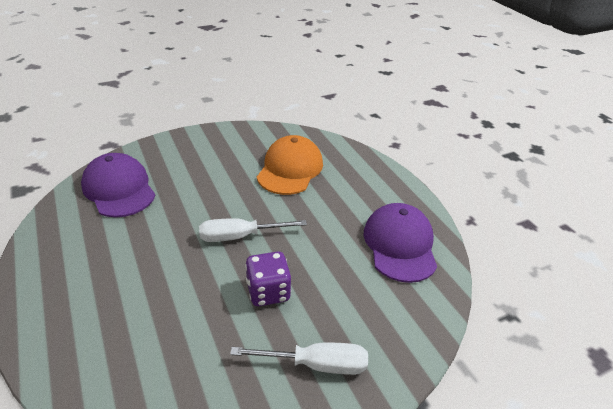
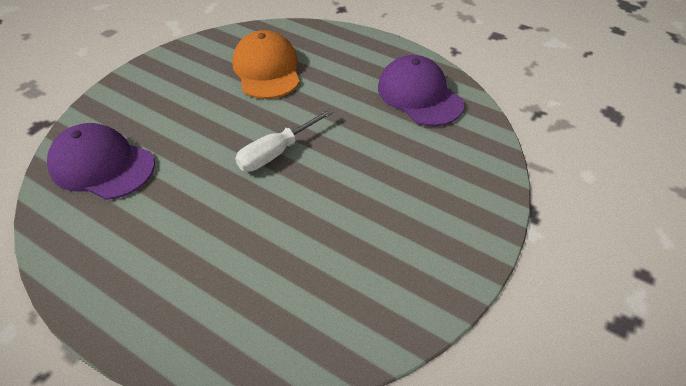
camera: 30 degrees left, 10 degrees up
(268, 292) = (346, 187): purple dice -> none
(316, 364) = (436, 222): white screwdriver -> none

